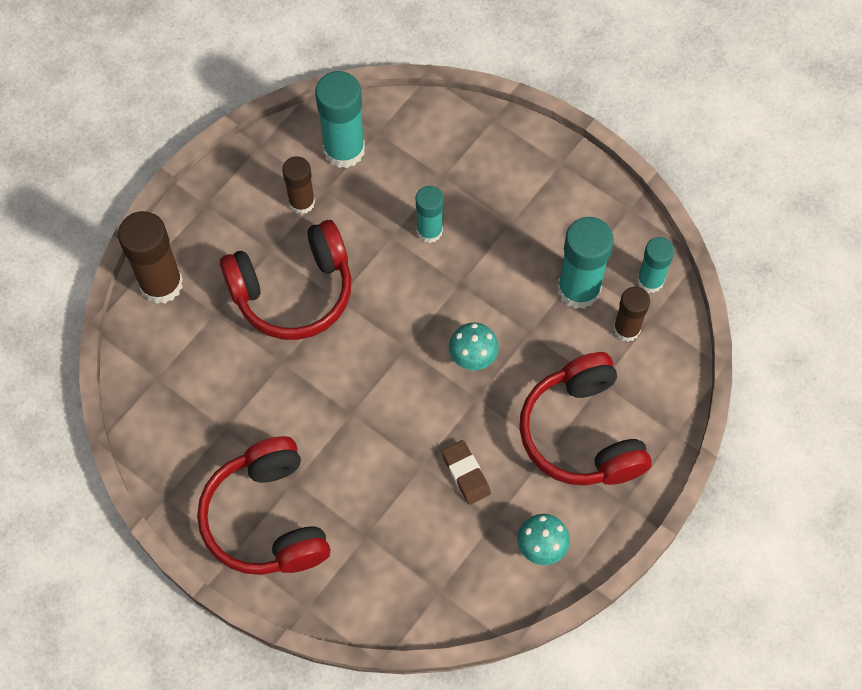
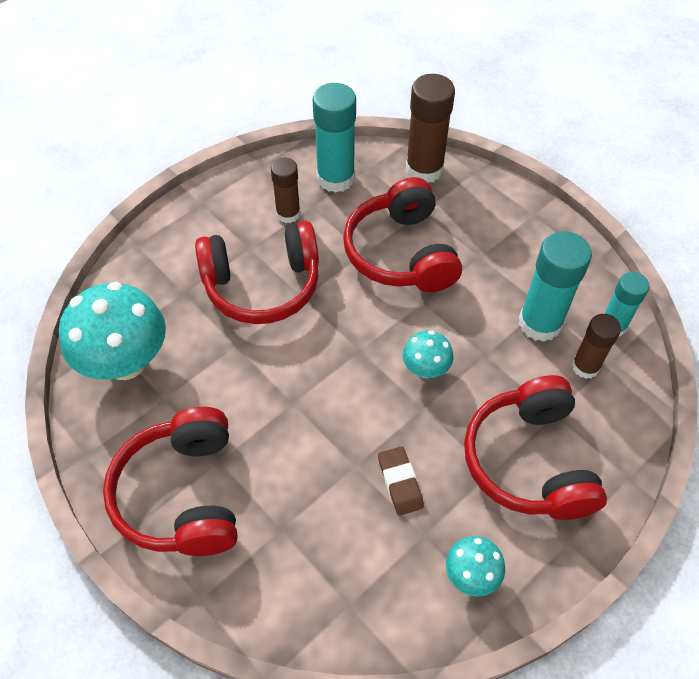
camera: 10 degrees right, 10 degrees down
(161, 284) = (142, 261): brown glue stick -> brown glue stick (424, 169)
(176, 397) = (126, 362): none -> turquoise mushroom
(429, 231) = (402, 253): turquoise glue stick -> red headphones

